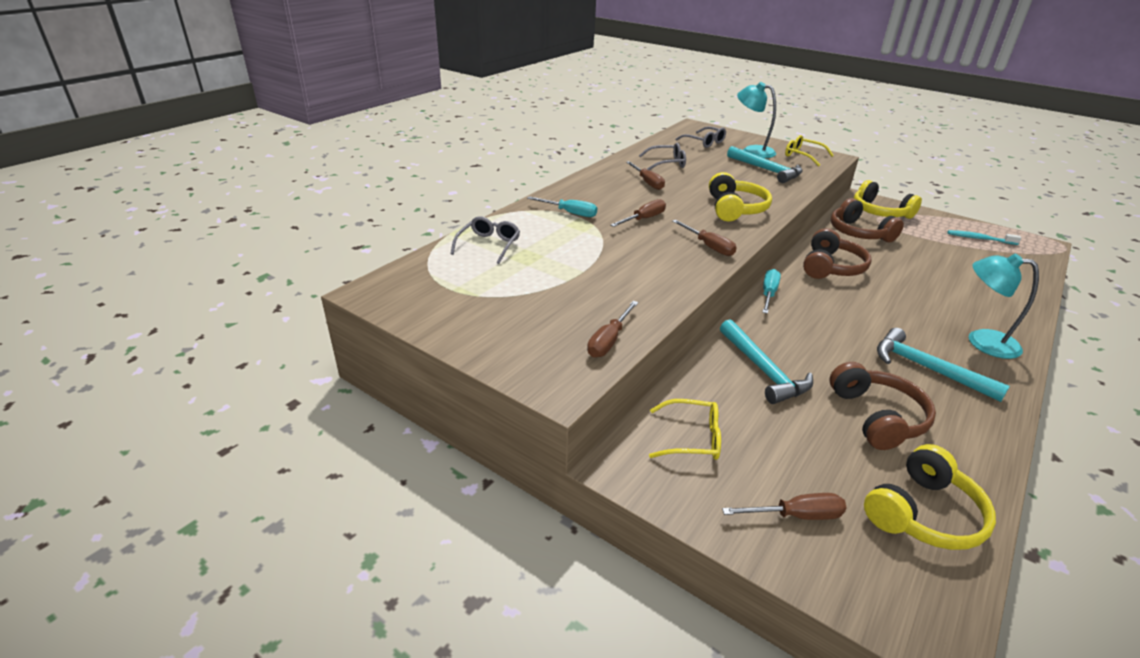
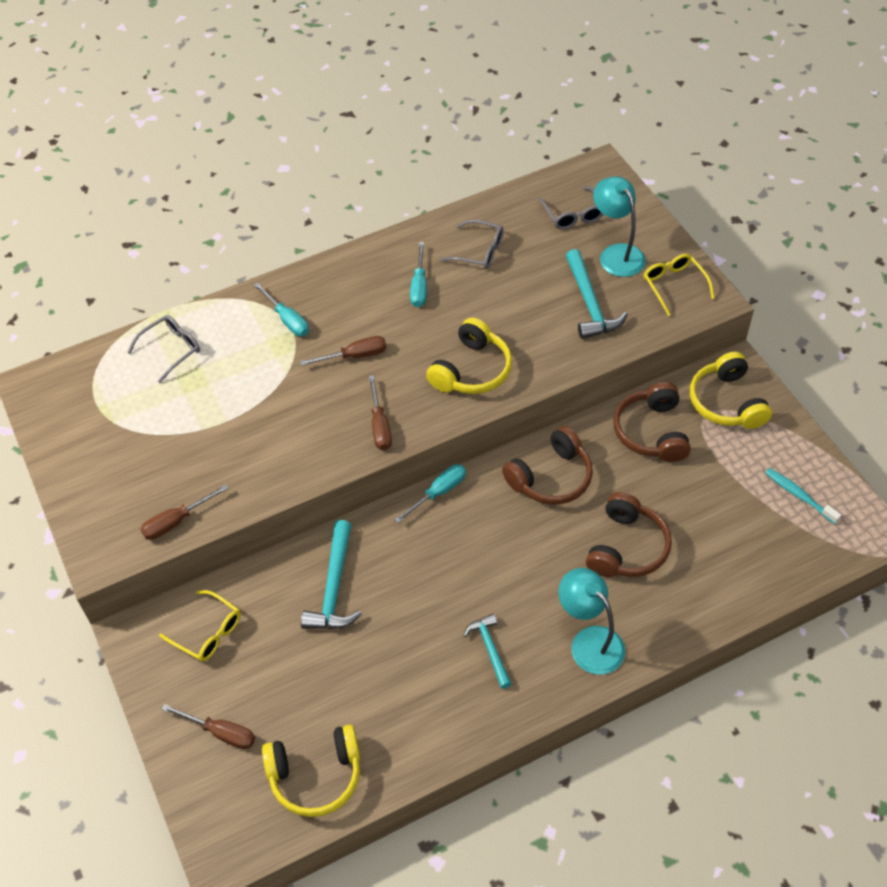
camera: 30 degrees right, 20 degrees up
(647, 182) = (419, 286): brown screwdriver -> turquoise screwdriver
(877, 417) = (380, 678): brown headphones -> brown headphones (627, 547)
(927, 369) = (490, 649): turquoise hammer -> turquoise hammer, size x0.62

